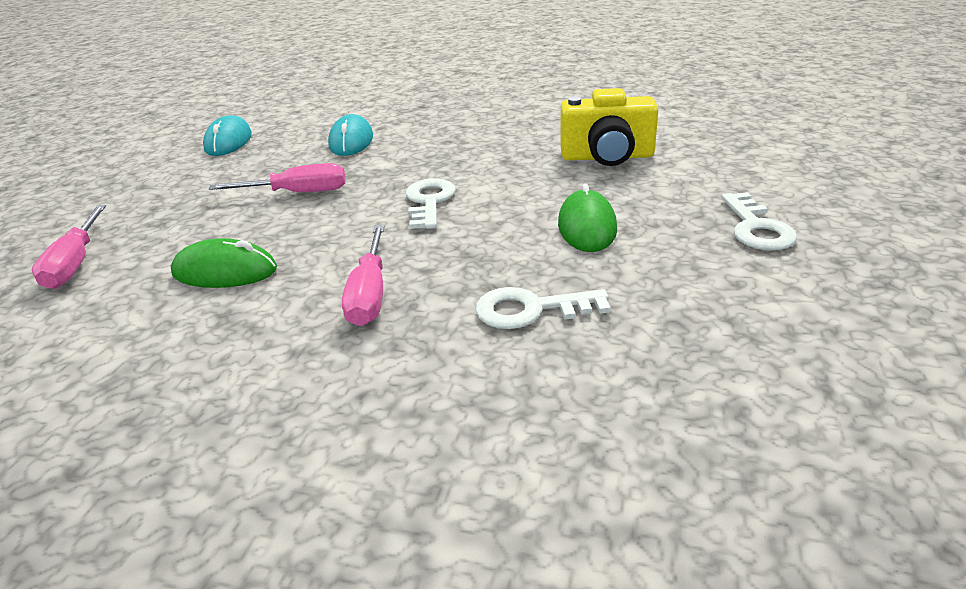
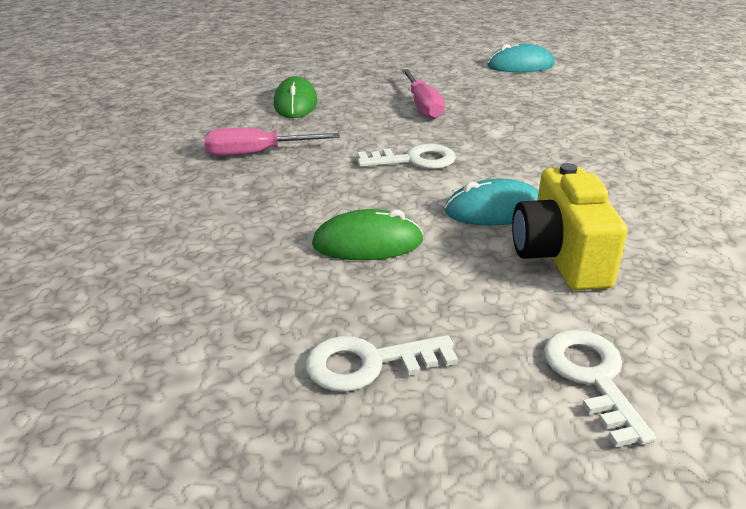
camera: 80 degrees right, 0 degrees up
(75, 263) = (310, 62): pink screwdriver -> none
(351, 141) = (544, 111): turquoise mouse -> turquoise mouse (495, 210)
(531, 310) = (220, 218): white key -> white key (592, 377)

